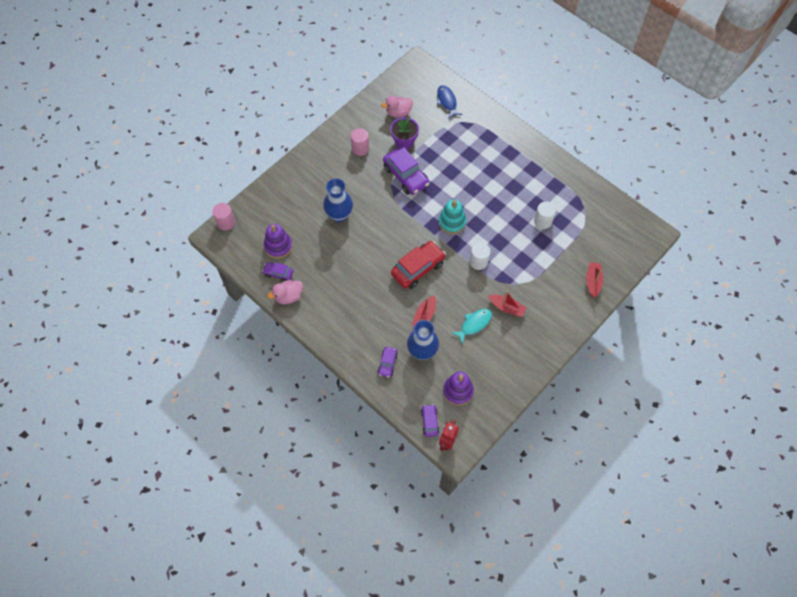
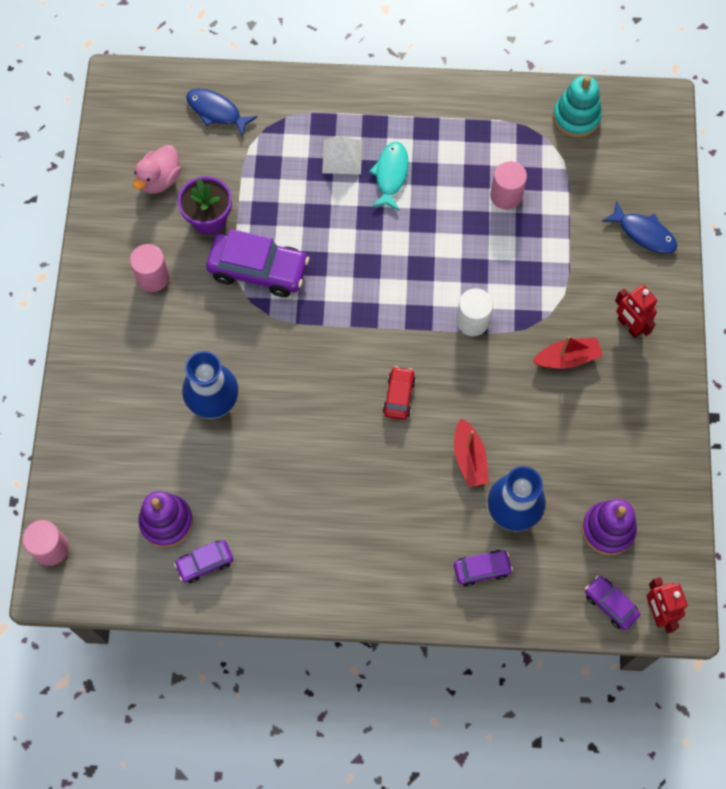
camera: 40 degrees left, 5 degrees up
(288, 296) = (252, 586): pink duck -> none
(387, 364) = (482, 569): purple car -> purple car turned 75 degrees counterclockwise
(418, 268) = (399, 396): red car -> red car, size x0.53
(452, 222) = (385, 291): turquoise stacking toy -> turquoise stacking toy (576, 117)
(474, 324) = (545, 416): turquoise fish -> turquoise fish (391, 175)
(484, 155) = (342, 156): none -> white pyramid
(543, 221) = (506, 196): white cylinder -> pink cylinder
(548, 315) = (629, 326): none -> red robot
(593, 281) = (643, 233): red boat -> blue fish

